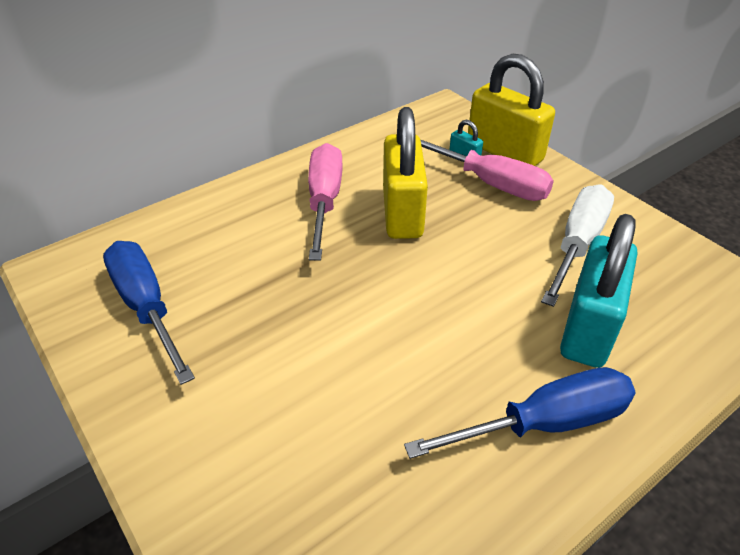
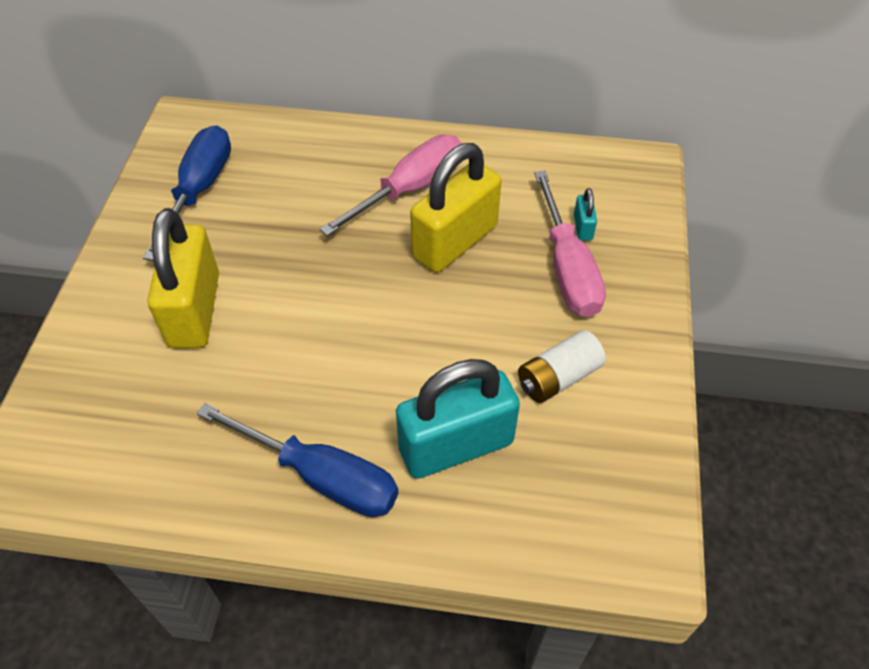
camera: 45 degrees right, 10 degrees up
(504, 152) = (629, 247): yellow padlock -> yellow padlock (194, 310)
(577, 244) = (558, 377): white screwdriver -> white battery

